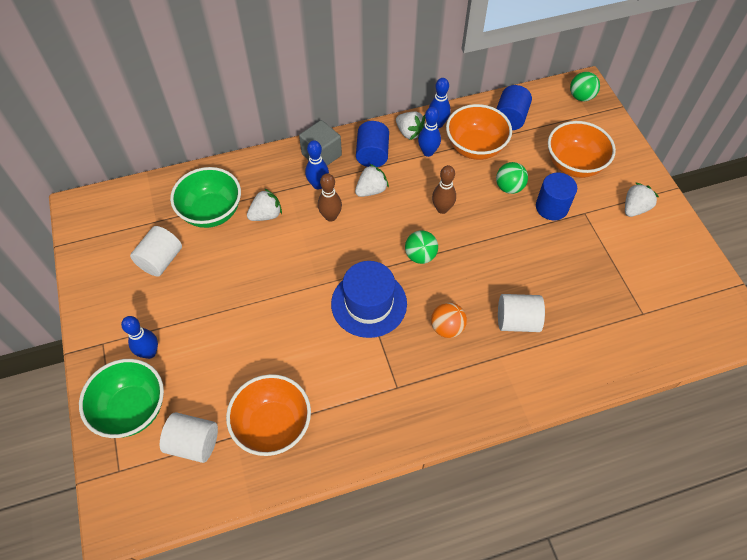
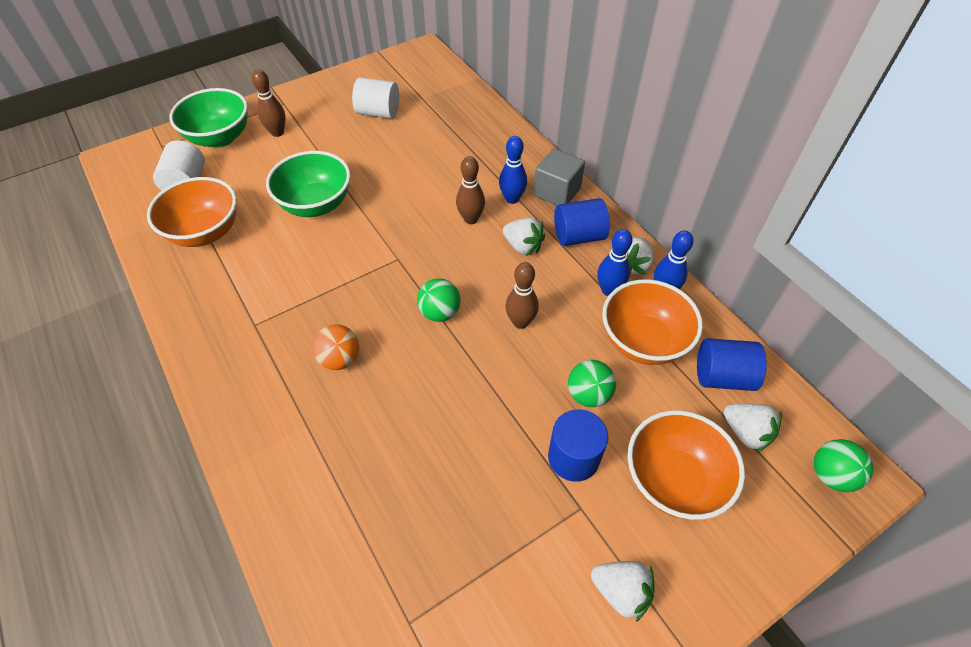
camera: 75 degrees right, 5 degrees down
(149, 352) = (277, 132): blue bowling pin -> brown bowling pin
(212, 212) = (445, 130): green bowl -> green bowl (316, 204)
(266, 215) = (455, 168): white strawberry -> white strawberry (746, 433)
(369, 303) = (360, 277): blue hat -> none
(517, 321) = (363, 438): white cylinder -> none

